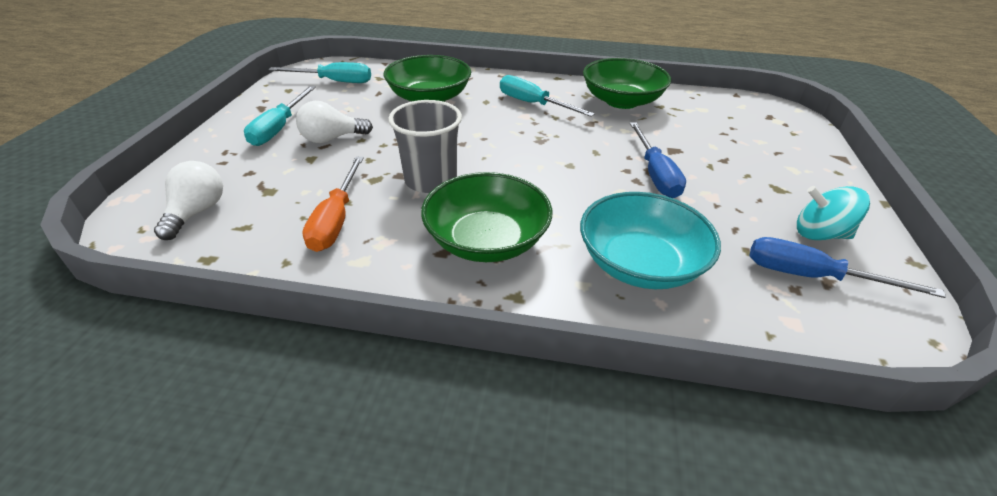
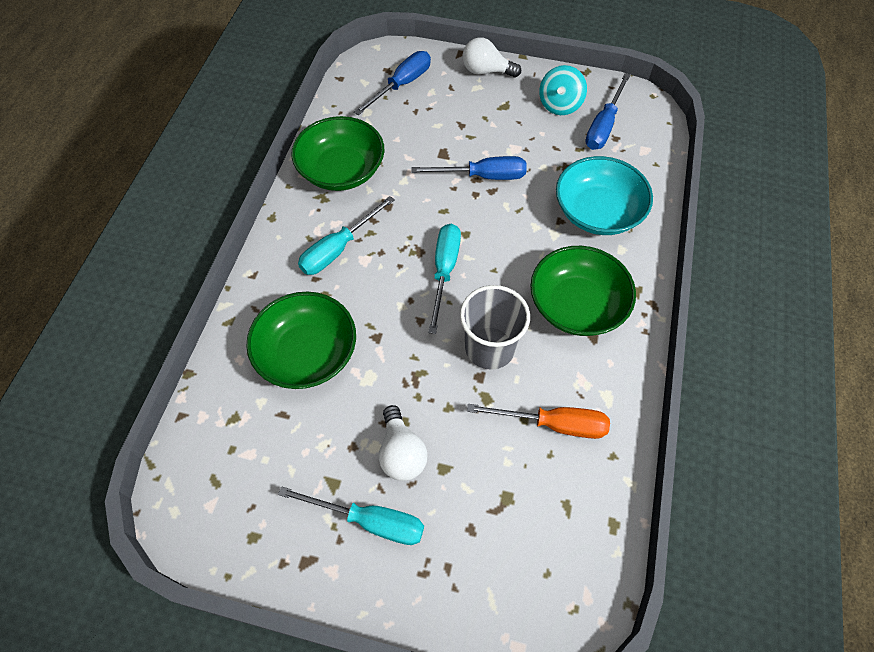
camera: 85 degrees left, 20 degrees up
(197, 212) = (545, 561): white light bulb -> white light bulb (486, 71)
(334, 81) = (235, 477): turquoise screwdriver -> turquoise screwdriver (444, 271)
(755, 124) = (401, 85): none -> blue screwdriver

